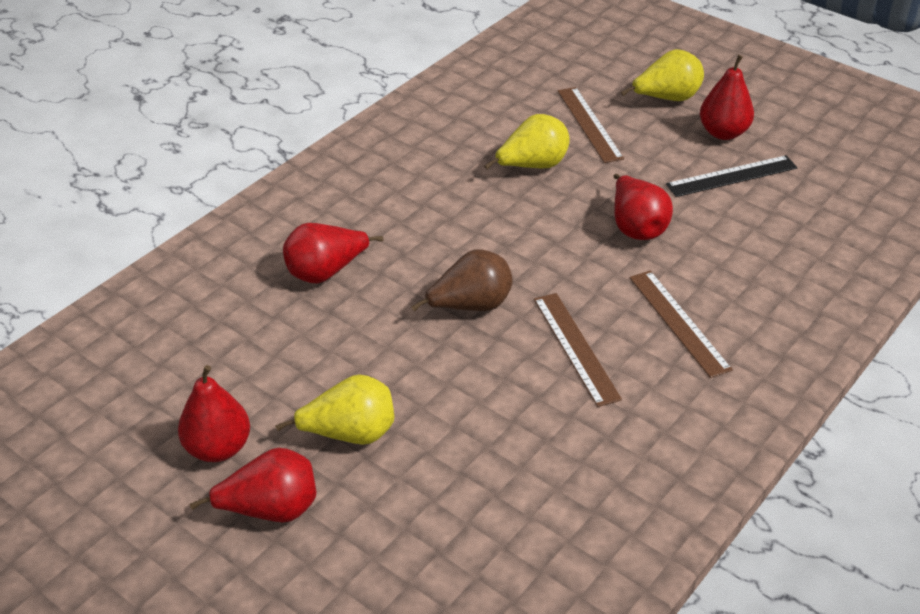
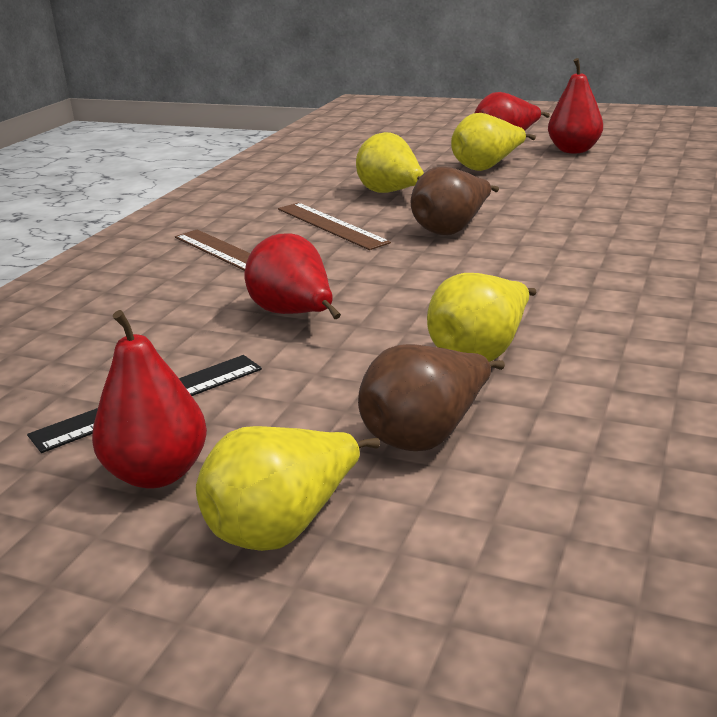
camera: 165 degrees right, 15 degrees down
(326, 272) = (623, 223): red pear -> none
(490, 398) = (391, 194): none -> yellow pear
(589, 124) = (426, 435): brown ruler -> brown pear

